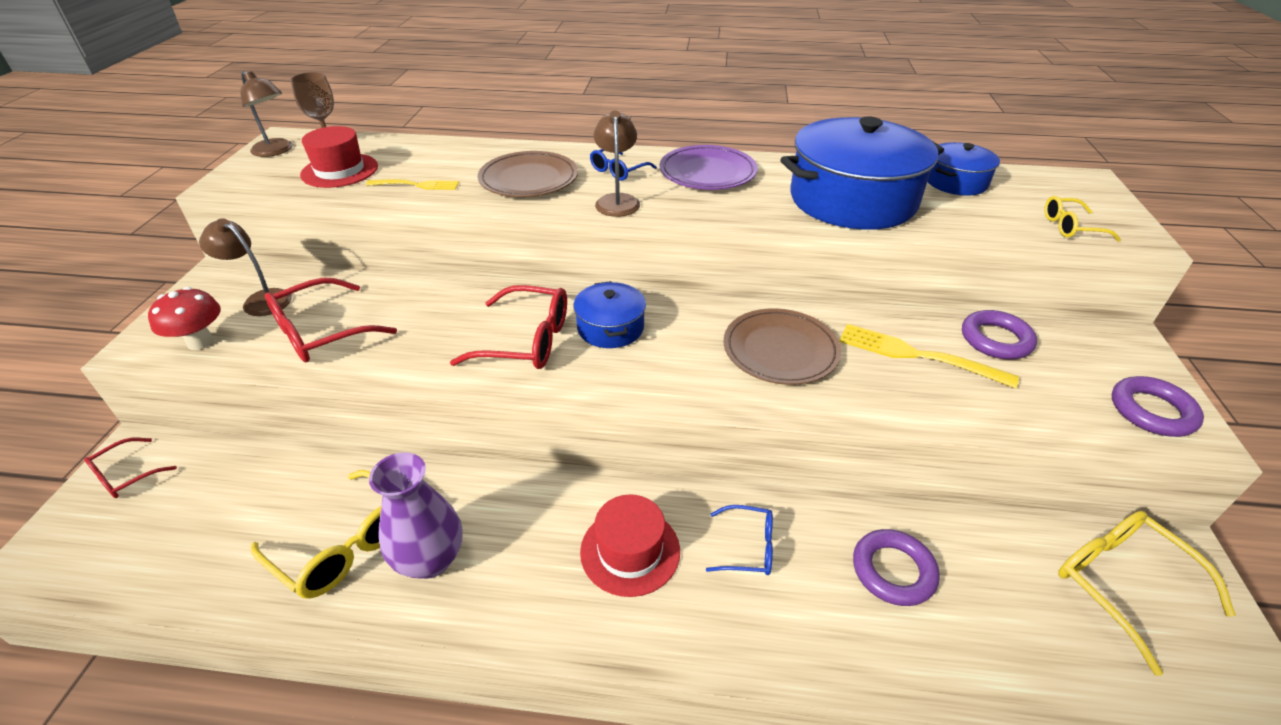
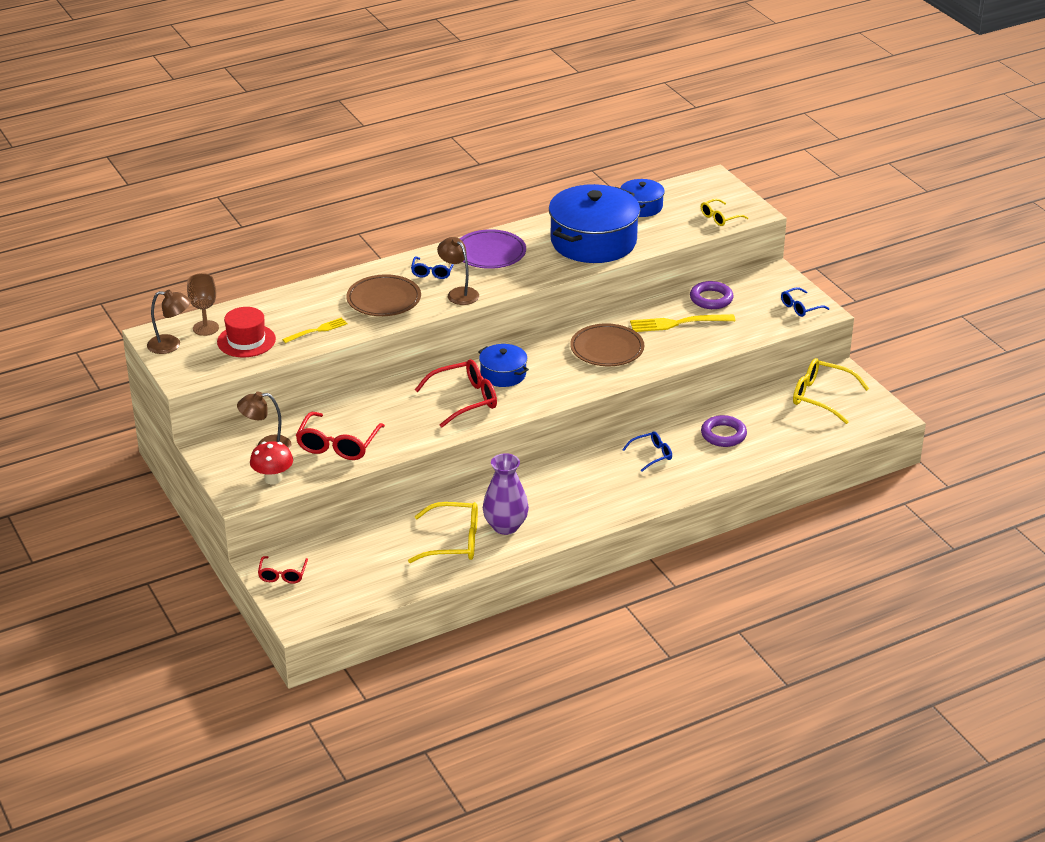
camera: 35 degrees left, 5 degrees down
(630, 551) = (598, 481): red hat -> none
(1152, 411) = (800, 307): purple ring -> blue glasses

